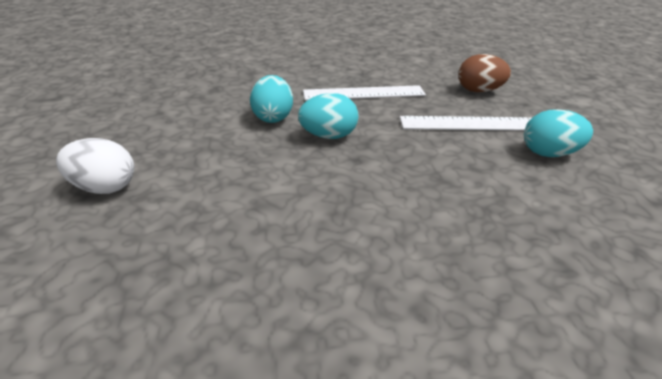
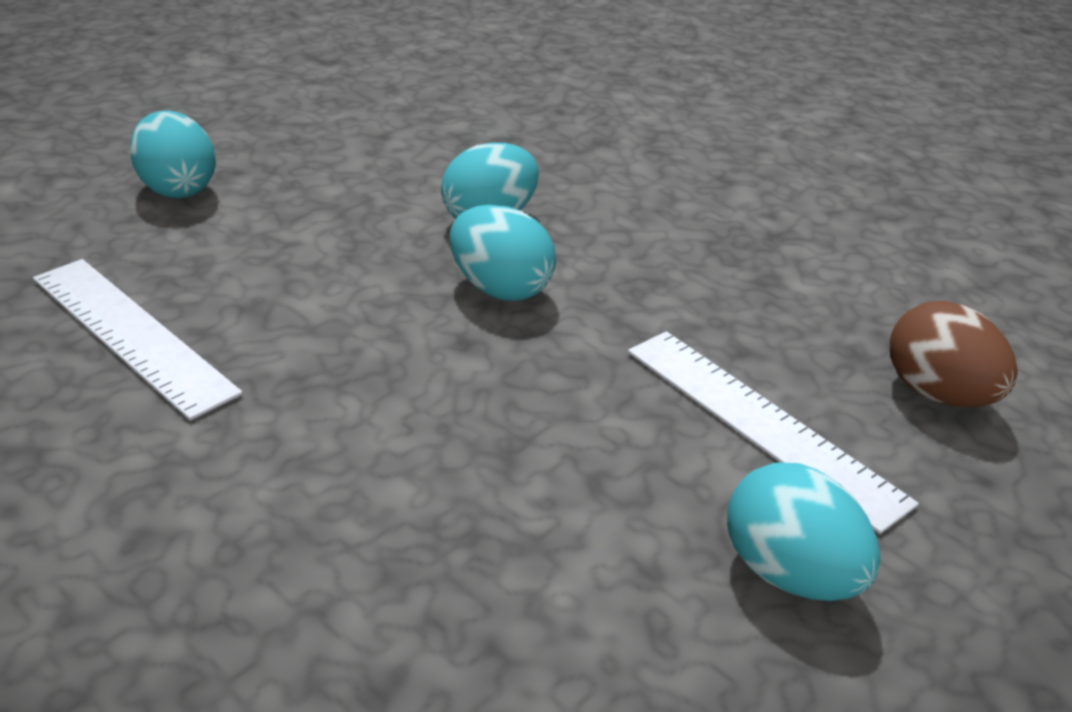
camera: 50 degrees right, 0 degrees up
(104, 187) = (178, 188): white egg -> turquoise egg
(364, 93) = (698, 265): white ruler -> white ruler (131, 333)

